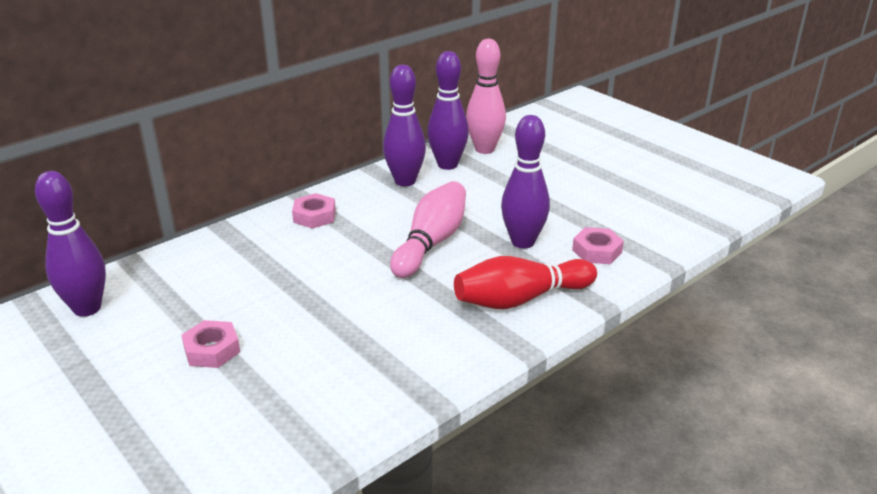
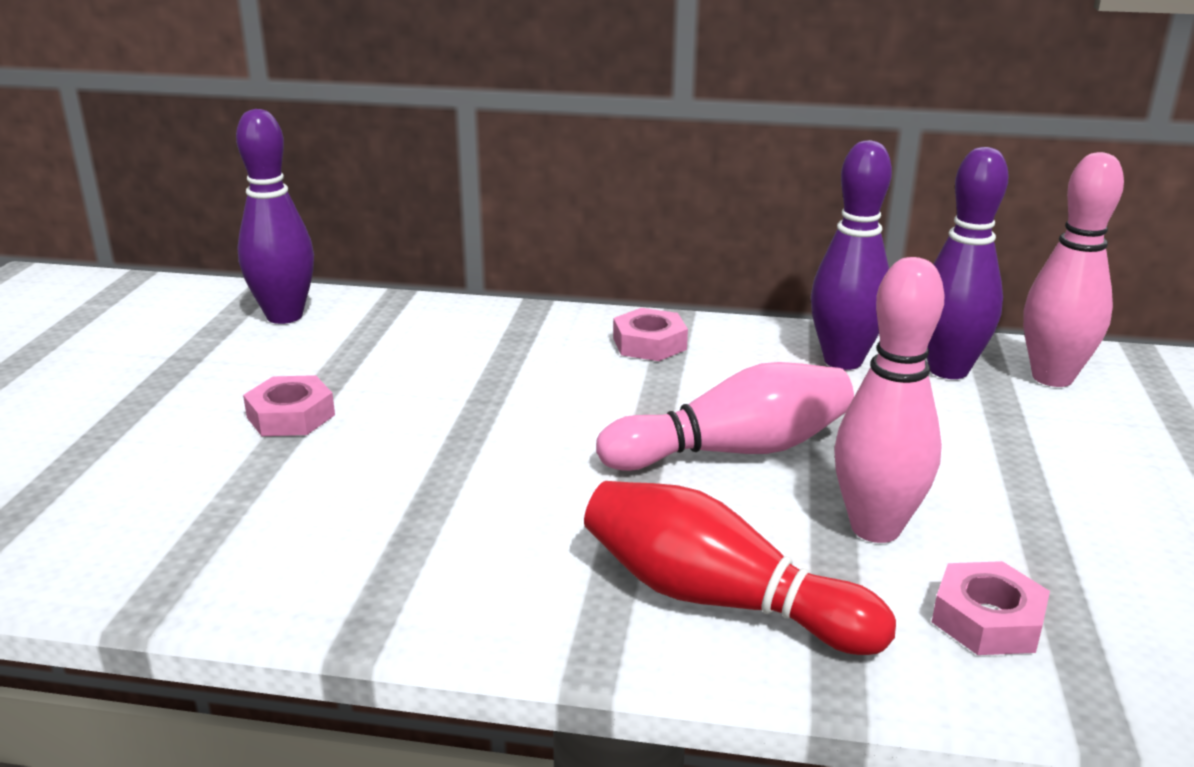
camera: 50 degrees right, 5 degrees down
(523, 242) = (875, 528): purple bowling pin -> pink bowling pin

